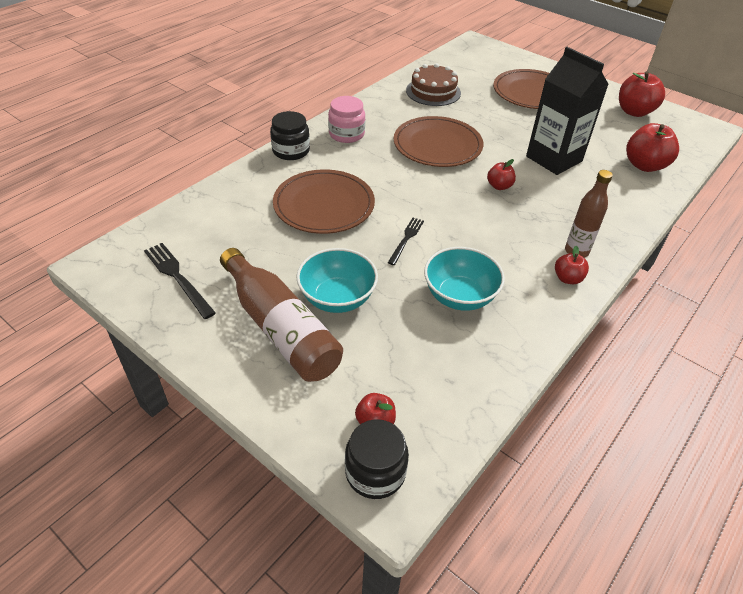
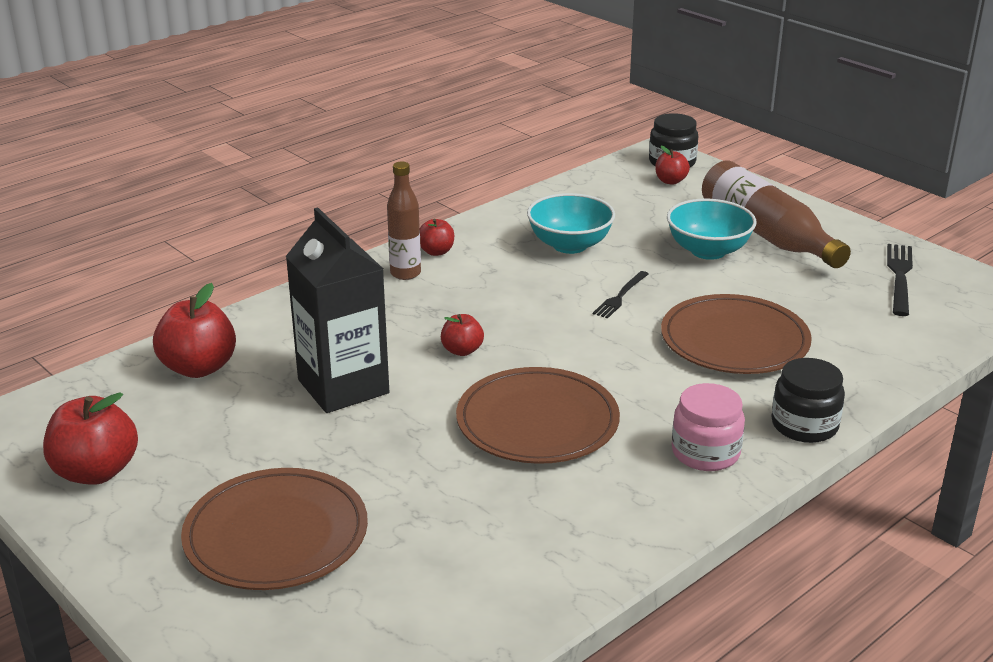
camera: 170 degrees left, 15 degrees down
(178, 277) = (899, 277): black fork -> black fork turned 135 degrees counterclockwise
(433, 92) = (505, 551): brown cake -> none

